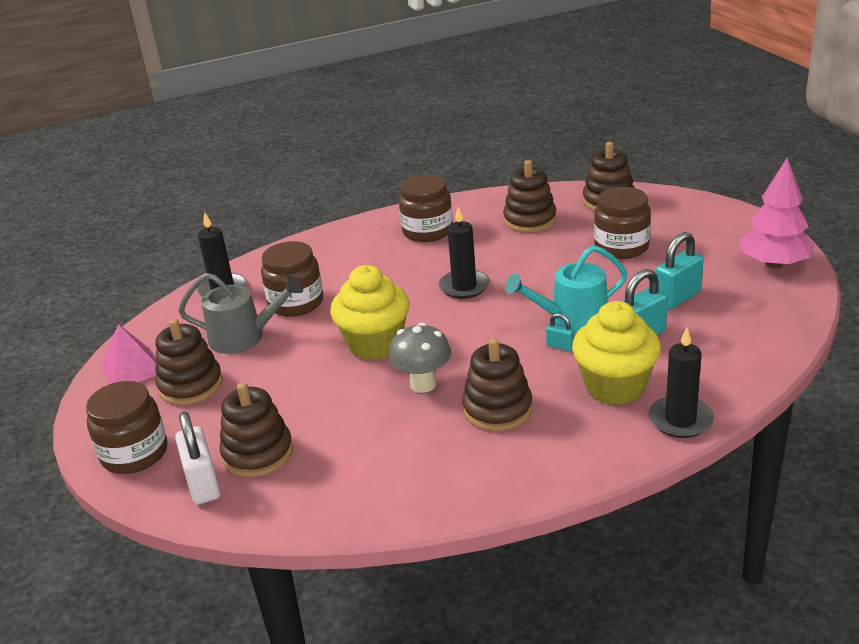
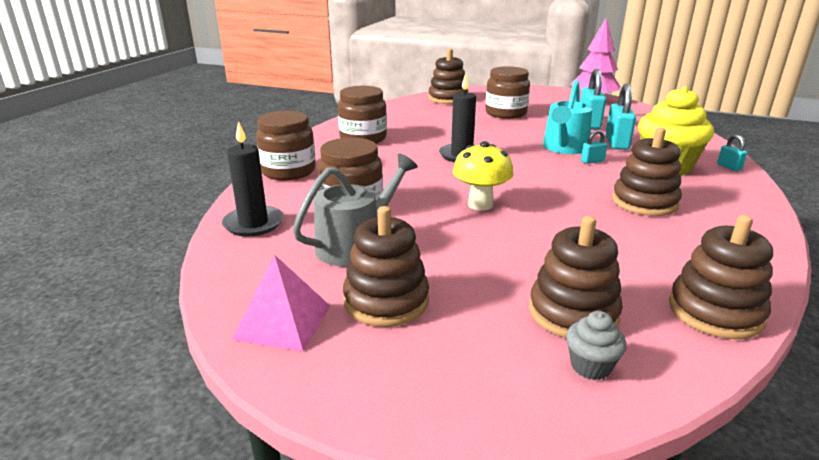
camera: 50 degrees left, 5 degrees down
(134, 453) = (461, 389): brown jar -> brown jar (288, 171)
(203, 484) = (590, 366): white padlock -> grey cupcake
(375, 345) = (480, 204): yellow cupcake -> yellow mushroom
(423, 384) = (569, 210): grey mushroom -> none
(530, 220) = (422, 116): brown stacking toy -> brown stacking toy (715, 312)
(680, 420) = (729, 167): black candle -> turquoise padlock

